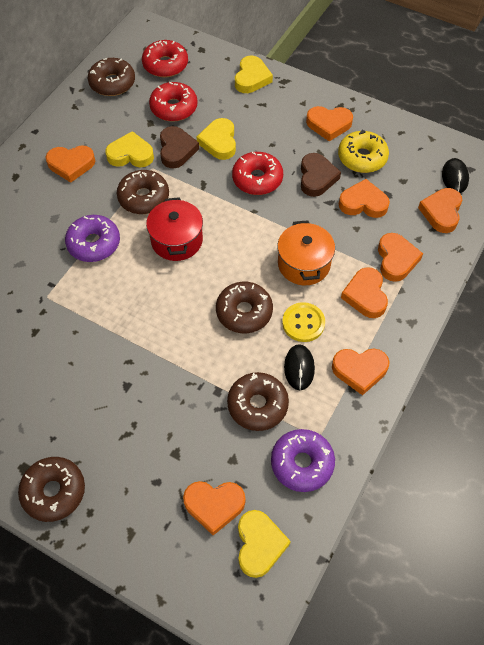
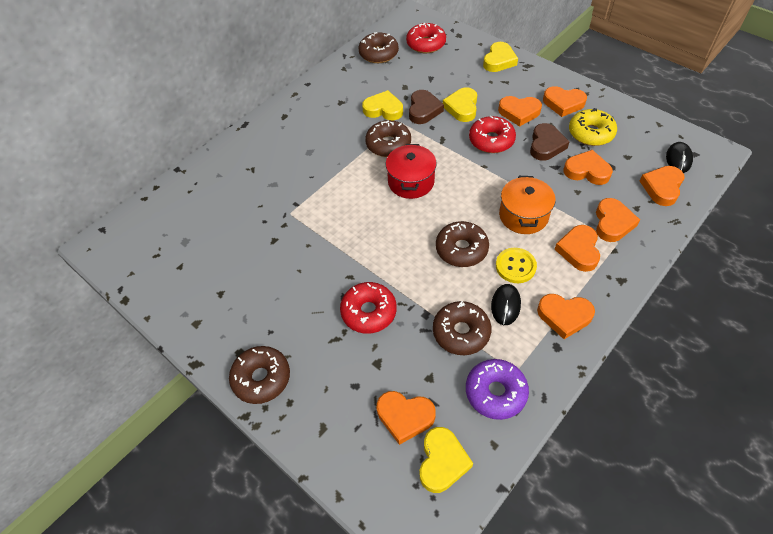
camera: 15 degrees right, 5 degrees down
(71, 165) = (332, 112): orange heart -> orange heart (519, 112)
(94, 243) = (338, 176): purple donut -> none
(174, 108) = (427, 77): red donut -> red donut (369, 312)

